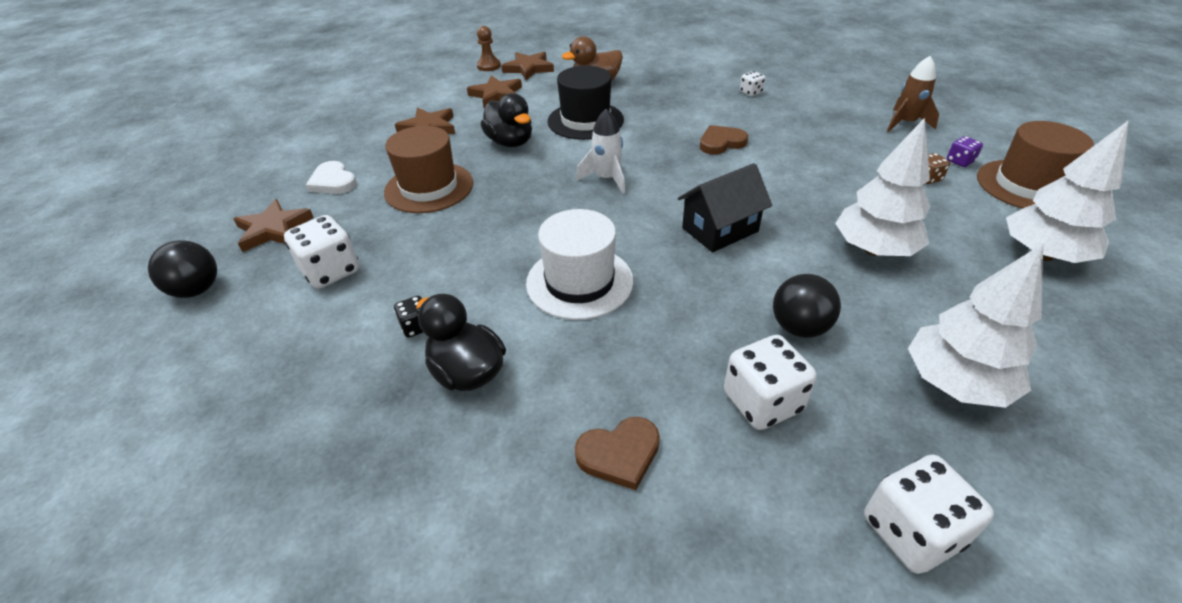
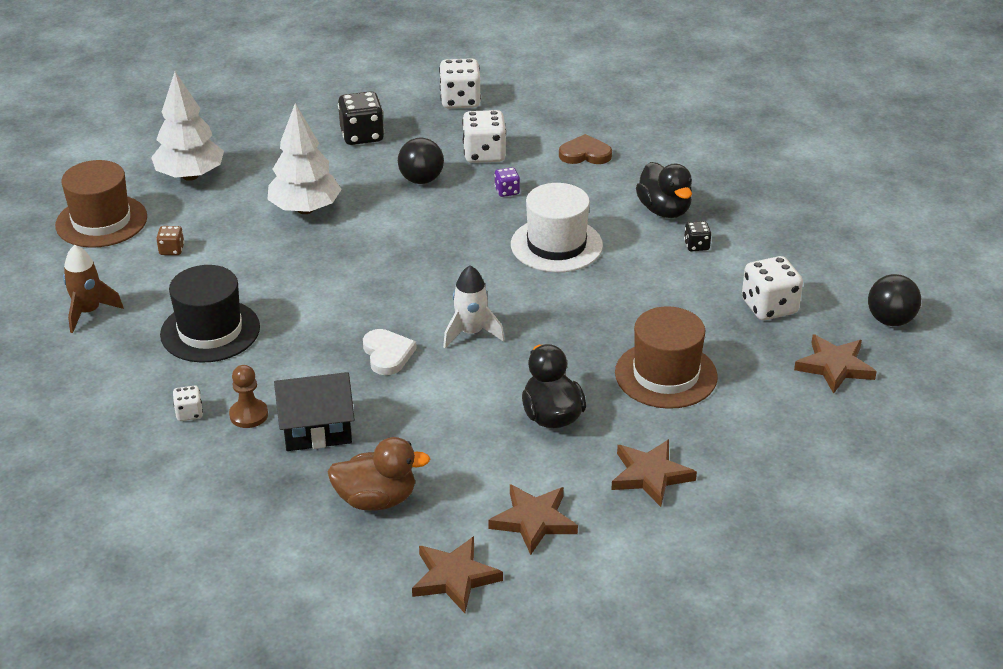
camera: 160 degrees left, 5 degrees down
(333, 182) = (777, 414): white heart -> white heart (387, 354)
(489, 66) = (517, 609): brown pawn -> brown pawn (249, 415)
(585, 120) = (439, 426): black hat -> black hat (210, 331)
(720, 230) = (408, 255): black house -> black house (317, 430)
(721, 143) = (312, 344): brown heart -> none
(955, 383) = (362, 136): white tree -> black dice
(959, 161) = (114, 257): purple dice -> purple dice (507, 191)

